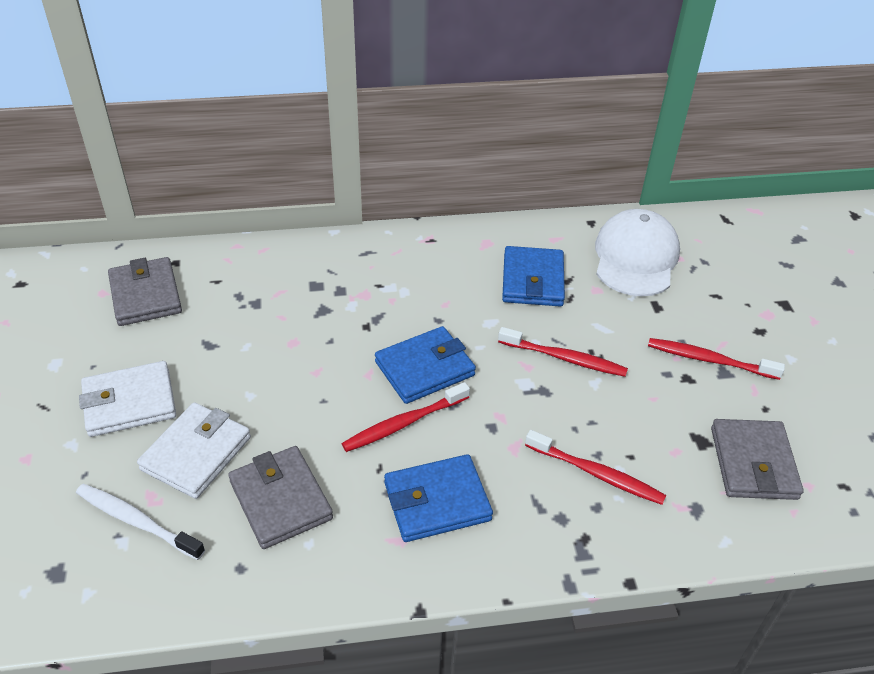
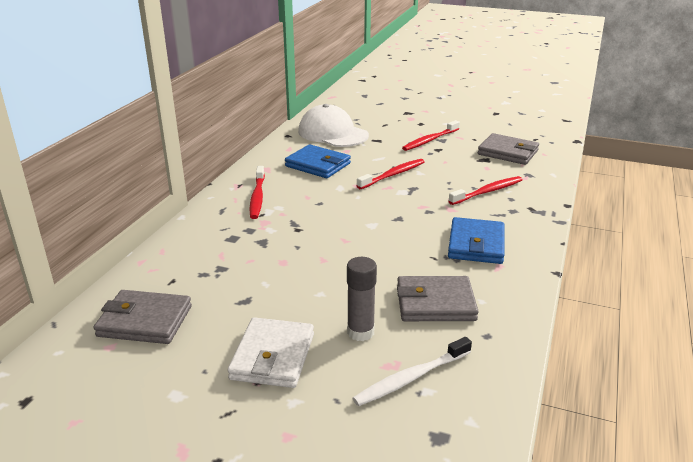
camera: 60 degrees left, 15 degrees down
(196, 453) = (360, 332): white wallet -> grey glue stick
(403, 423) = (402, 239): red toothbrush -> red toothbrush (257, 197)
(424, 368) = (359, 219): blue wallet -> none

